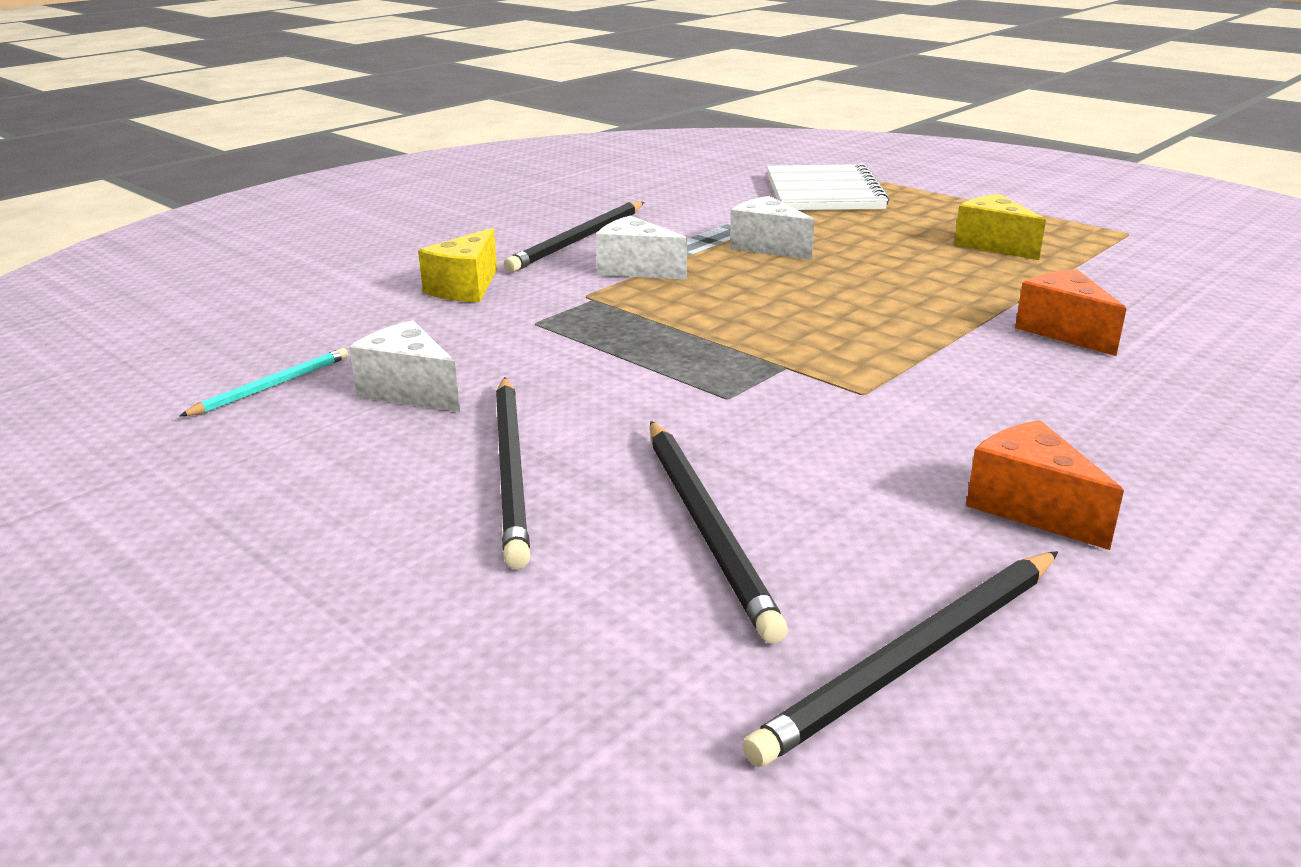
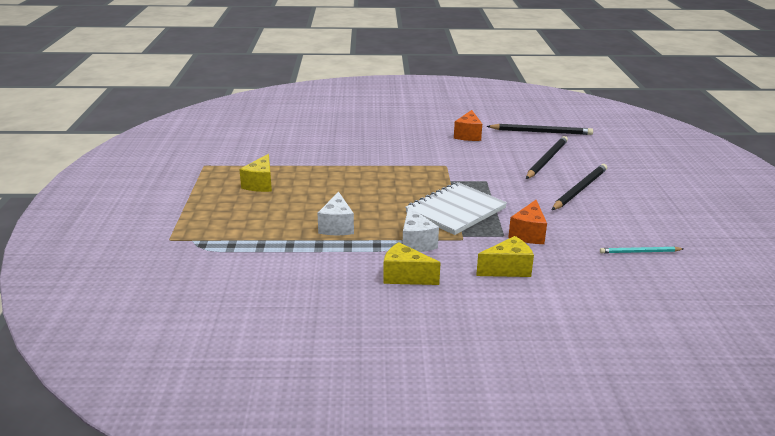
camera: 135 degrees left, 0 degrees up
(410, 391) = (587, 227): white cheese -> none
(578, 240) = (405, 277): black pencil -> yellow cheese
(824, 192) = (217, 247): white notebook -> white notebook (455, 210)
(1063, 331) = (346, 153): orange cheese -> orange cheese (528, 234)

